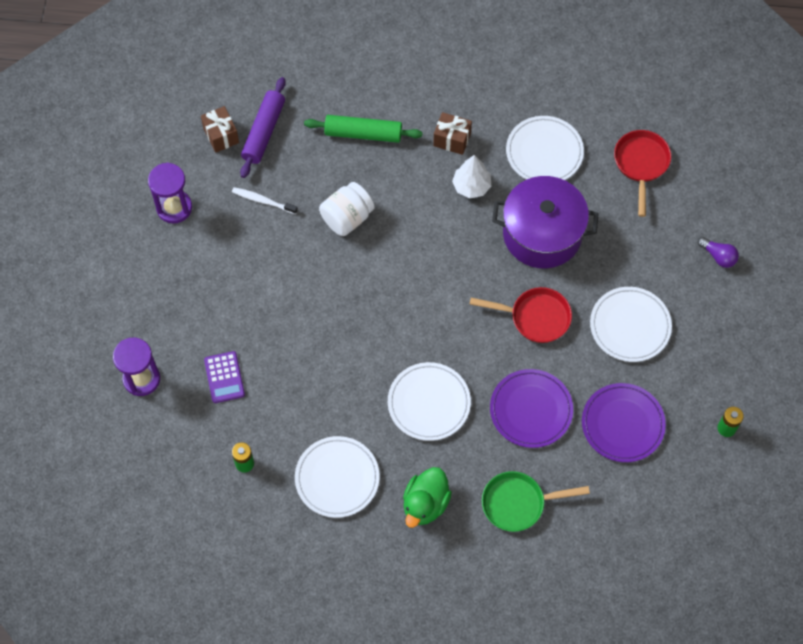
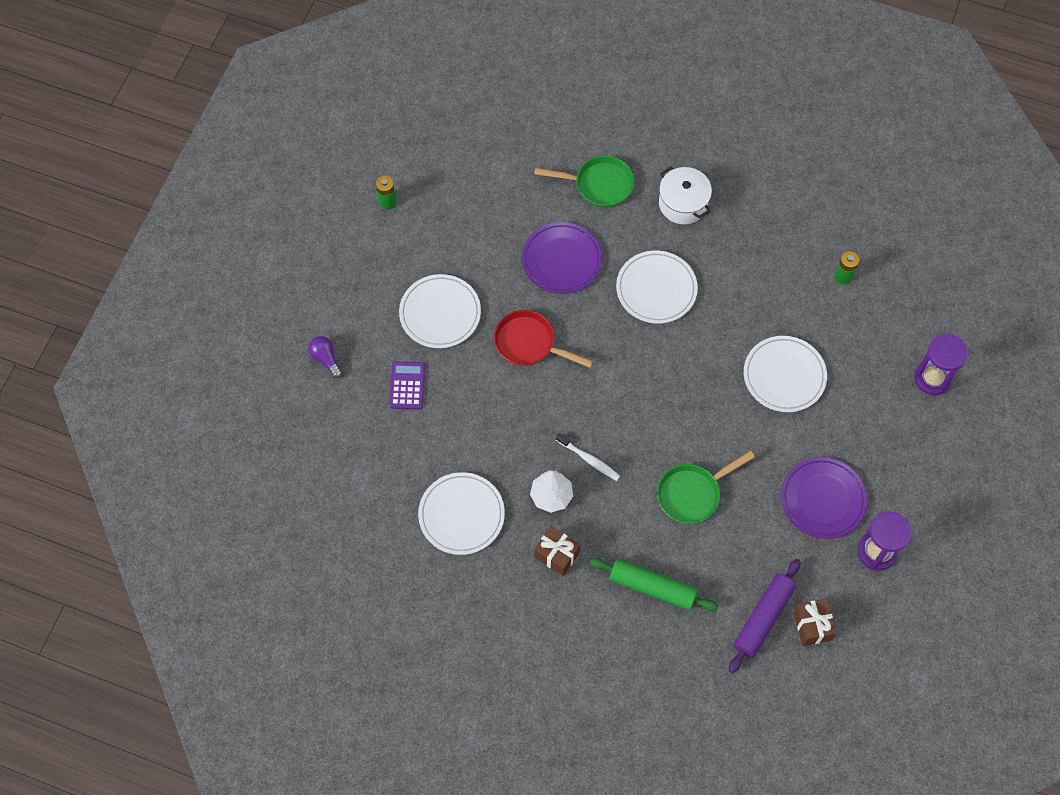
camera: 165 degrees left, 0 degrees up
(224, 377) = (850, 360): purple calculator -> purple calculator (407, 386)
(263, 201) = (779, 535): white toothbrush -> white toothbrush (589, 459)
(337, 478) = (758, 244): white plate -> white plate (784, 376)
(347, 218) = (692, 494): white jar -> green pan
(425, 504) = (683, 203): green duck -> white pot
(542, 234) = (494, 425): purple pot -> none
(622, 424) = (481, 228): purple plate -> purple plate (823, 499)
(641, 164) = (364, 475): red pan -> none

